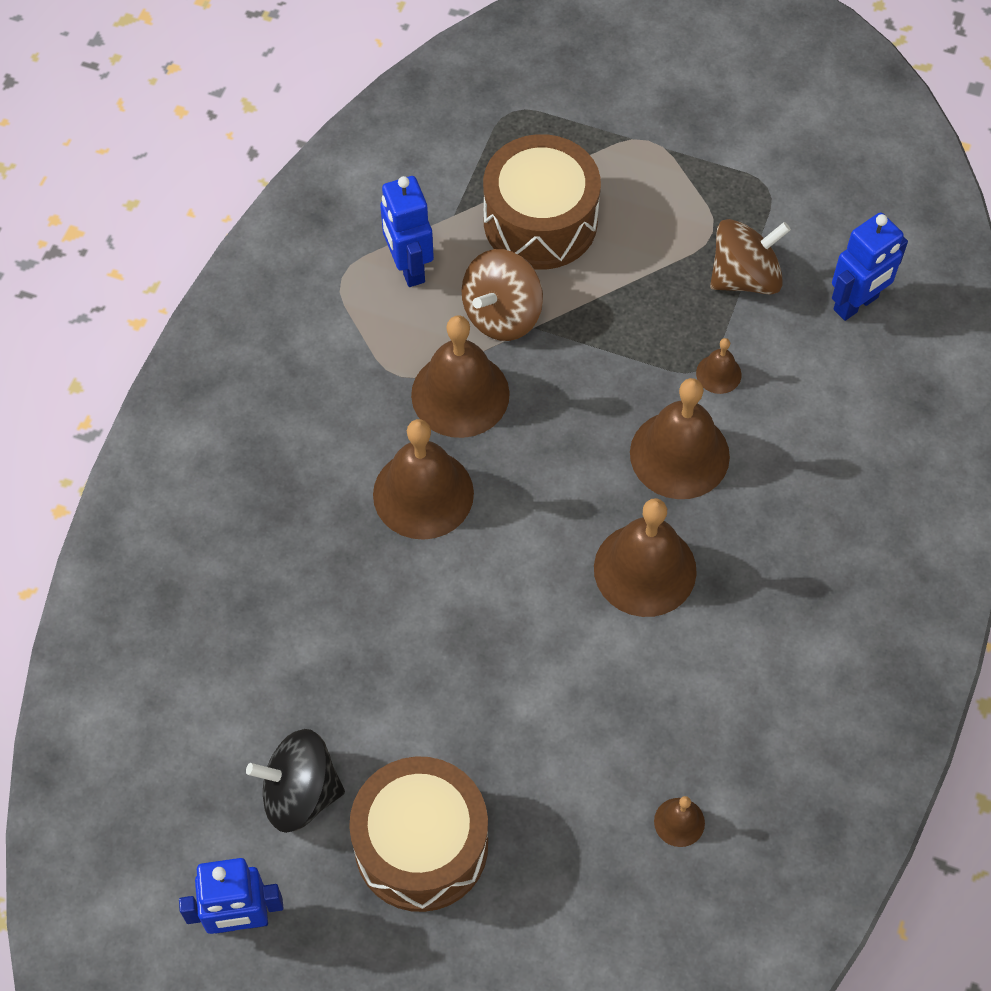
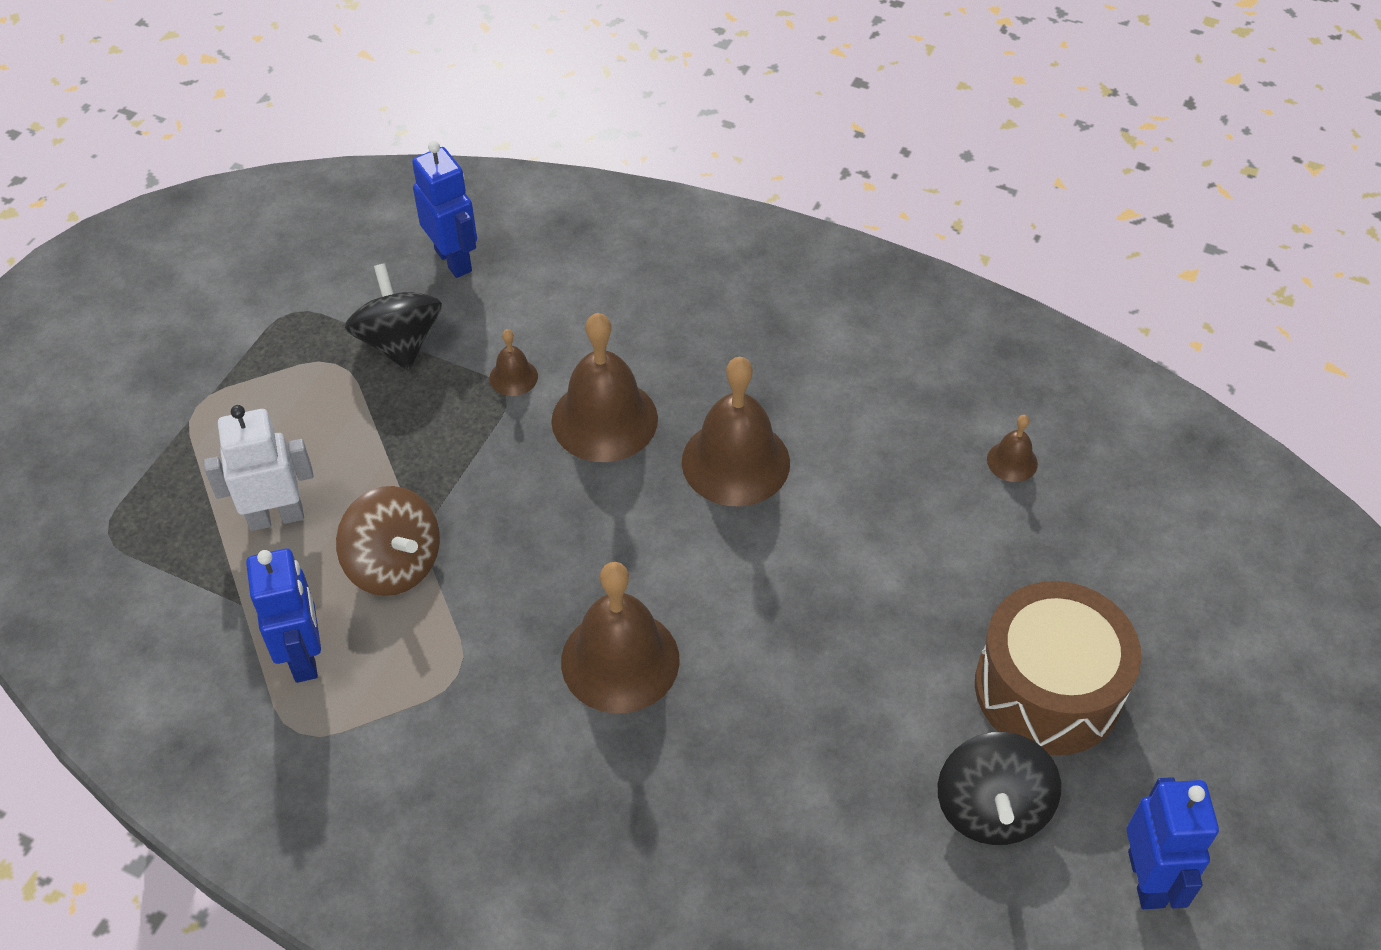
camera: 85 degrees left, 10 degrees down
(409, 267) = (304, 656): blue robot -> blue robot turned 90 degrees counterclockwise
(460, 394) = (494, 614): brown bell -> none
(540, 221) = (276, 517): brown drum -> white robot
(745, 276) = (399, 342): brown spinning top -> black spinning top

